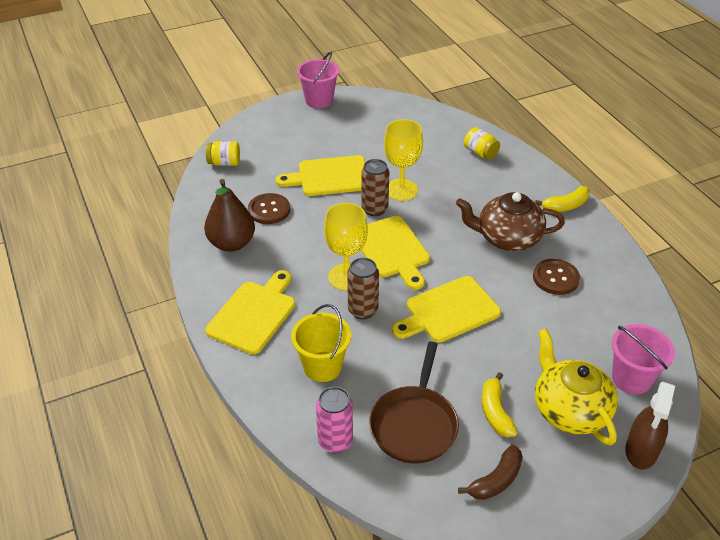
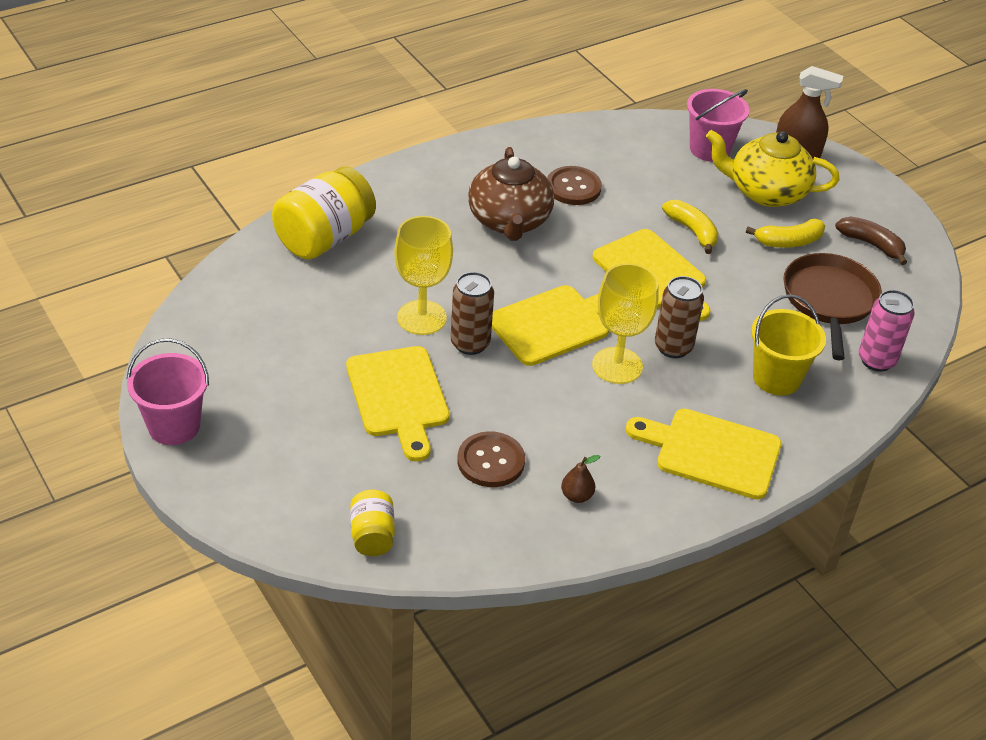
camera: 100 degrees left, 0 degrees up
(232, 243) = (577, 496): brown pear -> brown pear, size x0.44
(414, 425) = (829, 300): brown pan -> brown pan turned 90 degrees counterclockwise
(480, 153) = (324, 238): yellow jar -> yellow jar, size x1.91
(565, 206) = (436, 170): yellow banana -> yellow banana (692, 231)
(569, 410) = (766, 192): yellow teapot -> yellow teapot turned 45 degrees clockwise

